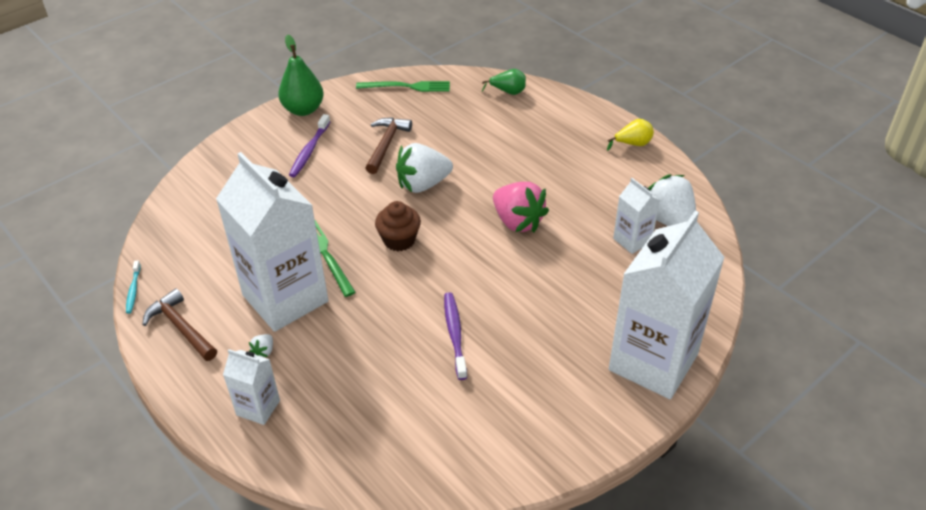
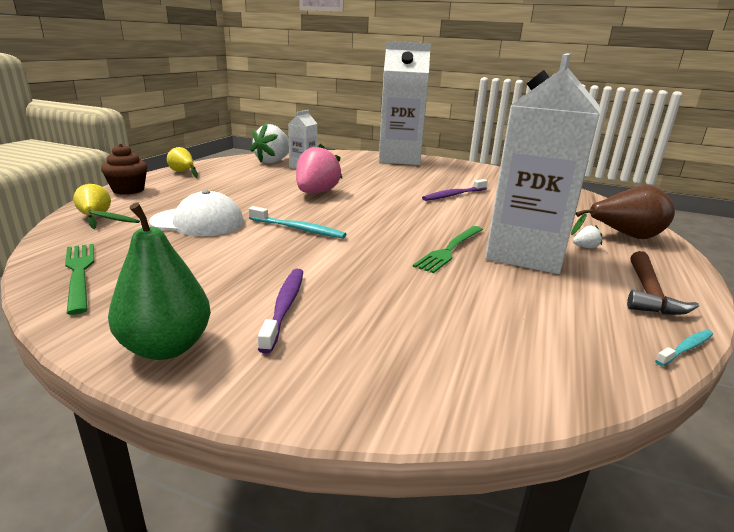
camera: 120 degrees left, 20 degrees down
(258, 407) = (624, 236): white carton -> brown pear
(309, 151) = (284, 307): purple toothbrush -> purple toothbrush turned 75 degrees counterclockwise
(386, 144) = (236, 259): brown hammer -> none
(399, 240) = (388, 225): brown cupcake -> brown cupcake (128, 190)
(423, 184) = (298, 229): white strawberry -> turquoise toothbrush
(469, 137) = (198, 222): none -> white cap
(508, 92) = (95, 217): green pear -> yellow pear

